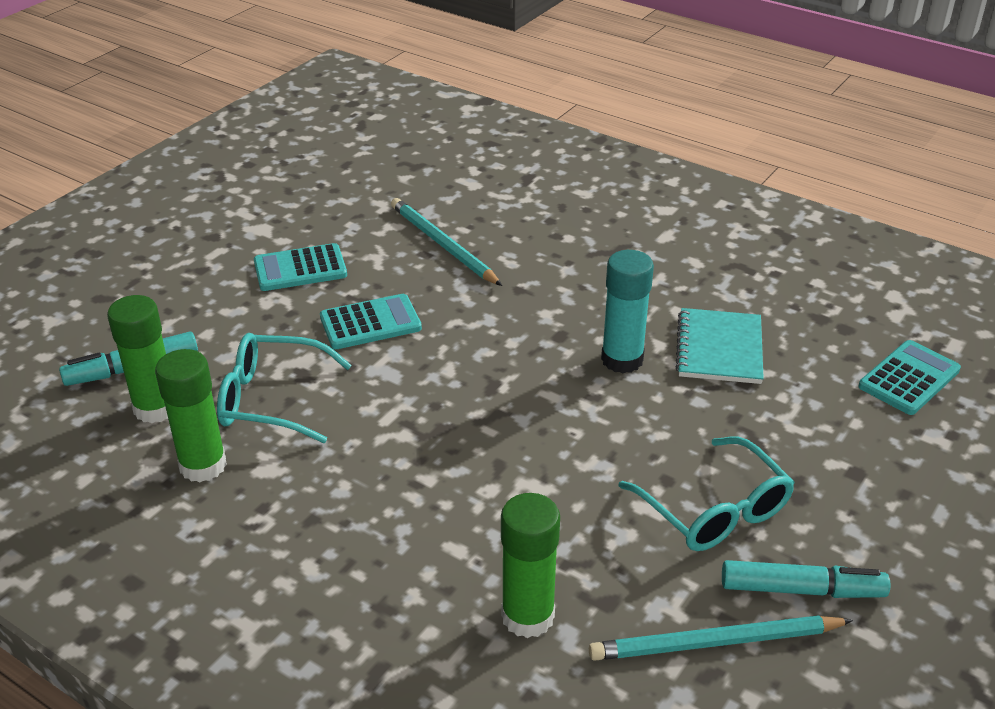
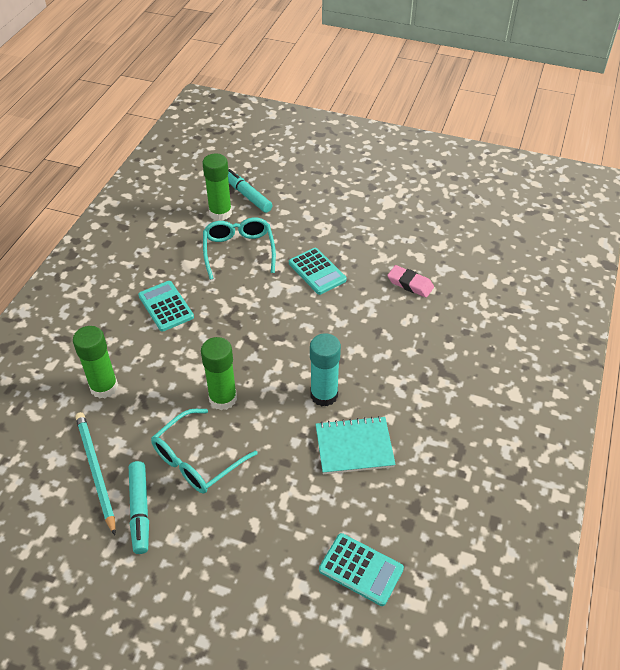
camera: 75 degrees right, 10 degrees up
(203, 465) = (184, 242): green glue stick -> green glue stick (223, 398)
(300, 269) = (356, 229): turquoise calculator -> turquoise calculator (166, 306)
(442, 244) = (410, 284): turquoise pencil -> pink eraser

